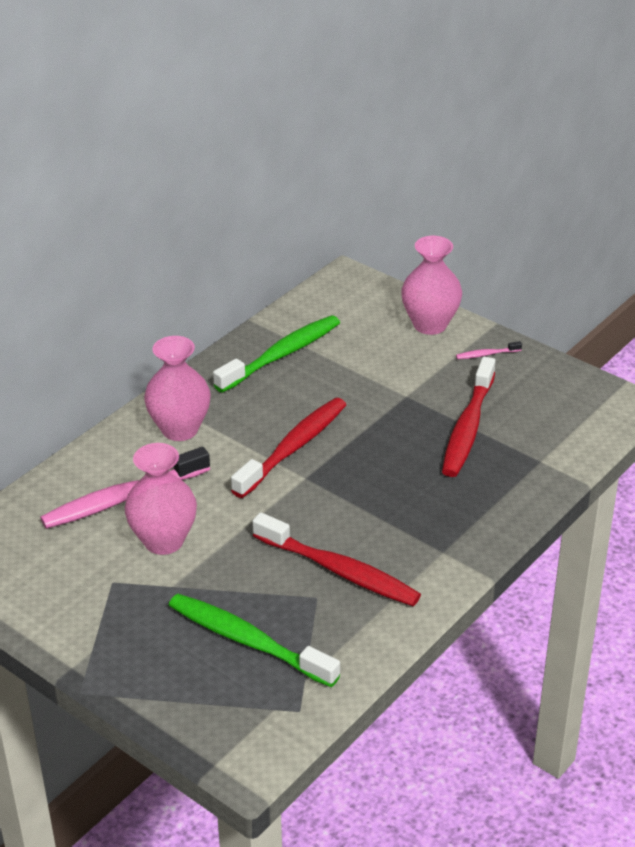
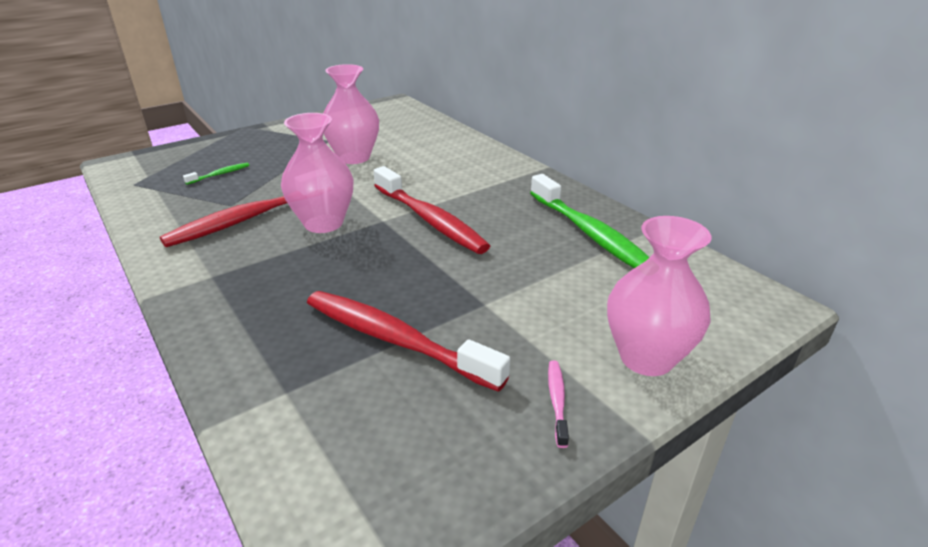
camera: 105 degrees right, 5 degrees down
(122, 499) = (413, 148): pink toothbrush -> none
(180, 429) = (487, 174): pink vase -> pink vase (323, 223)
(247, 641) = (220, 174): green toothbrush -> green toothbrush, size x0.42

